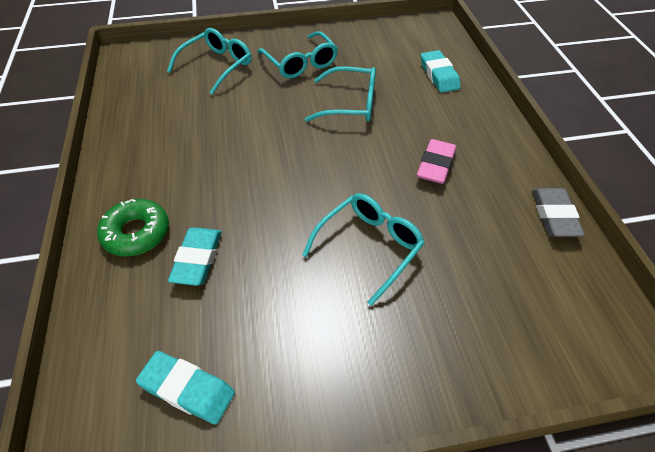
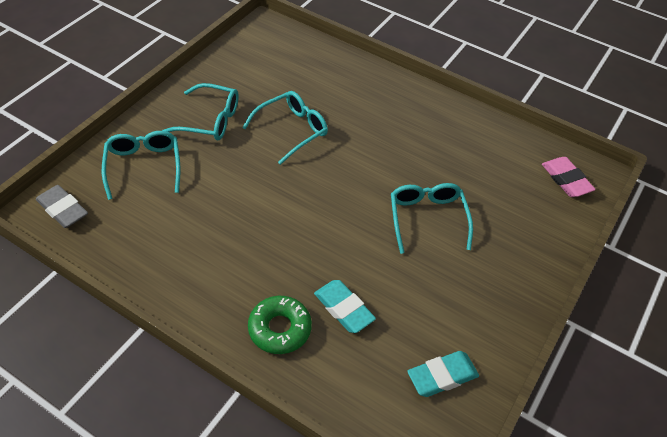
camera: 50 degrees left, 0 degrees up
(435, 165) = (398, 138): pink eraser -> pink eraser (566, 180)
(439, 75) = (321, 69): turquoise eraser -> none
(554, 216) = (491, 126): grey eraser -> grey eraser (63, 210)

